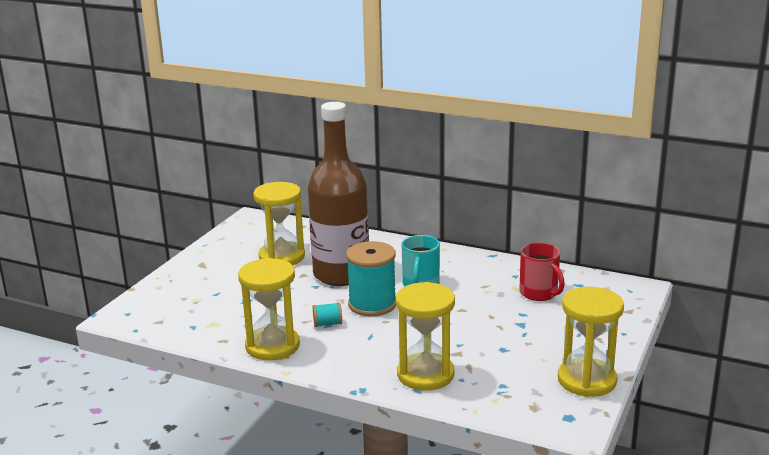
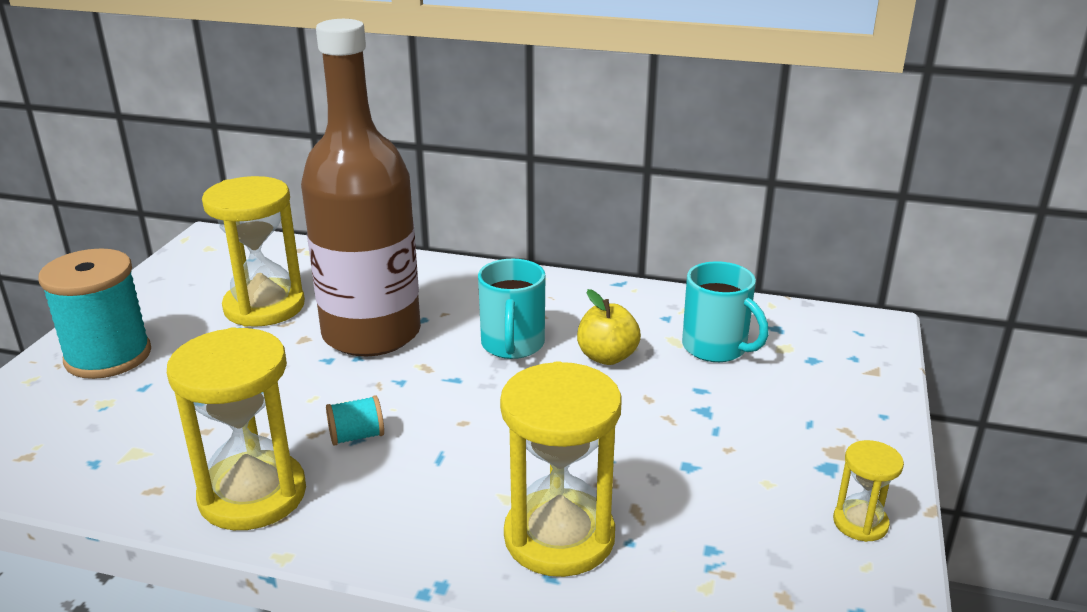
camera: 10 degrees left, 5 degrees up
(372, 304) = (434, 389): turquoise spool -> turquoise spool (108, 356)
(473, 294) = (607, 357): none -> yellow apple
(539, 293) = (716, 348): red mug -> turquoise mug
(587, 380) = (860, 523): yellow hourglass -> yellow hourglass, size x0.49

